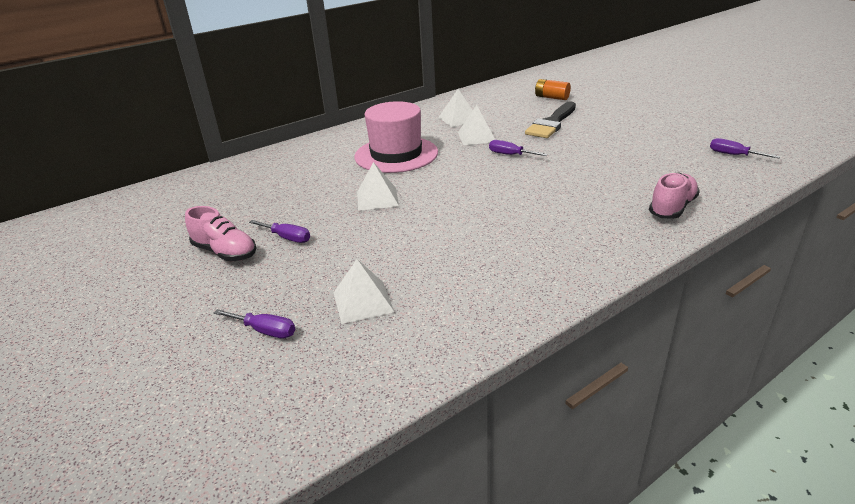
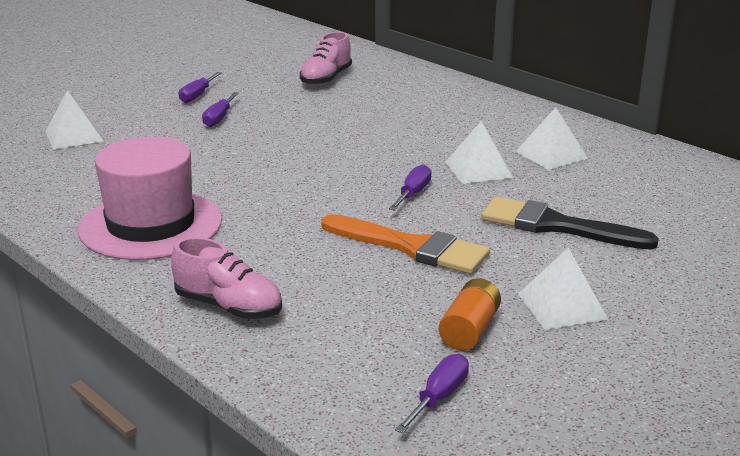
camera: 80 degrees right, 5 degrees down
(225, 252) = (176, 77): pink shoe -> pink shoe (326, 79)
(265, 331) = (48, 107): purple screwdriver -> purple screwdriver (219, 118)
(377, 198) = (278, 125): white pyramid -> white pyramid (562, 306)
(396, 154) = (405, 124): pink hat -> pink hat (151, 225)
(551, 97) = (696, 228): orange battery -> orange battery (469, 330)
(583, 157) = (412, 247): none -> orange brush

